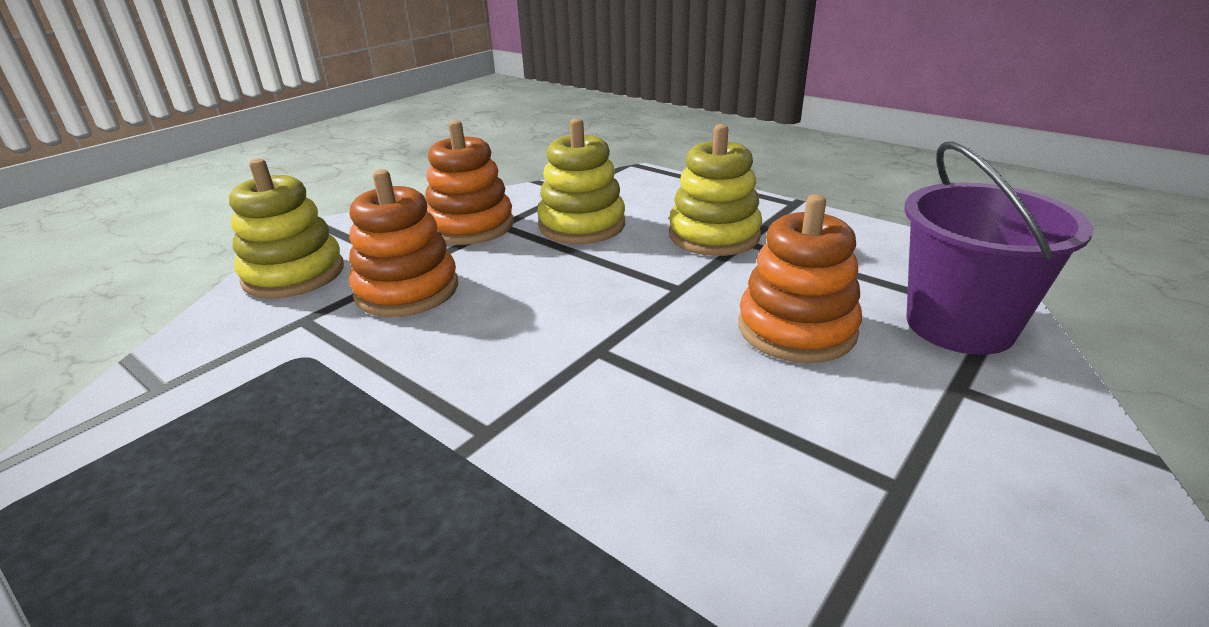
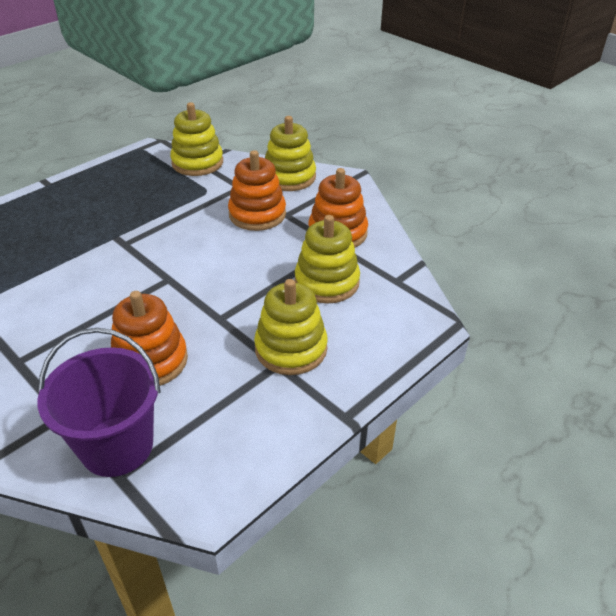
camera: 95 degrees right, 10 degrees up
(164, 388) = (197, 163): none -> yellow stacking toy

